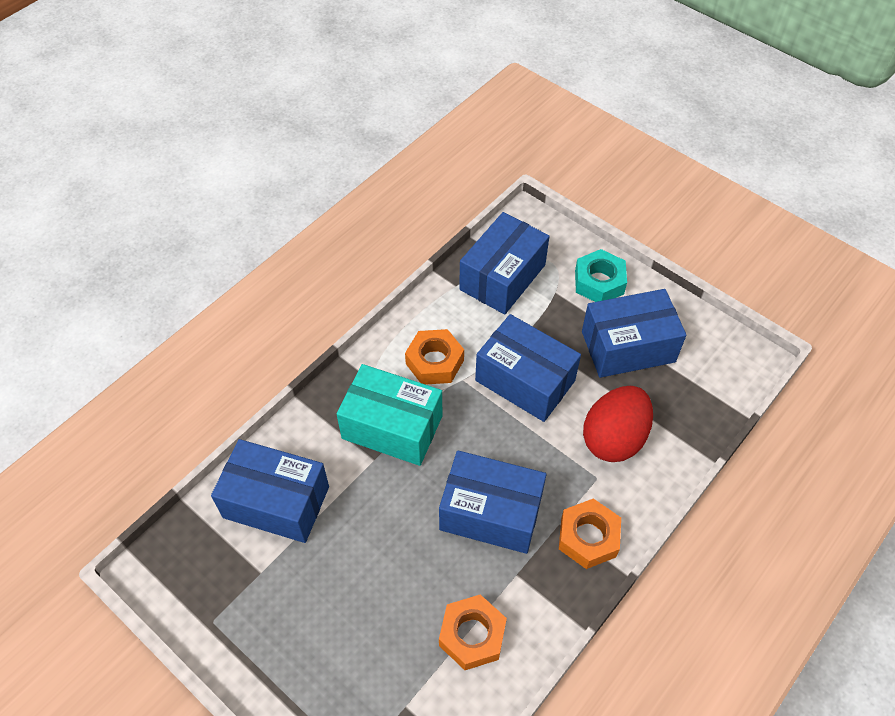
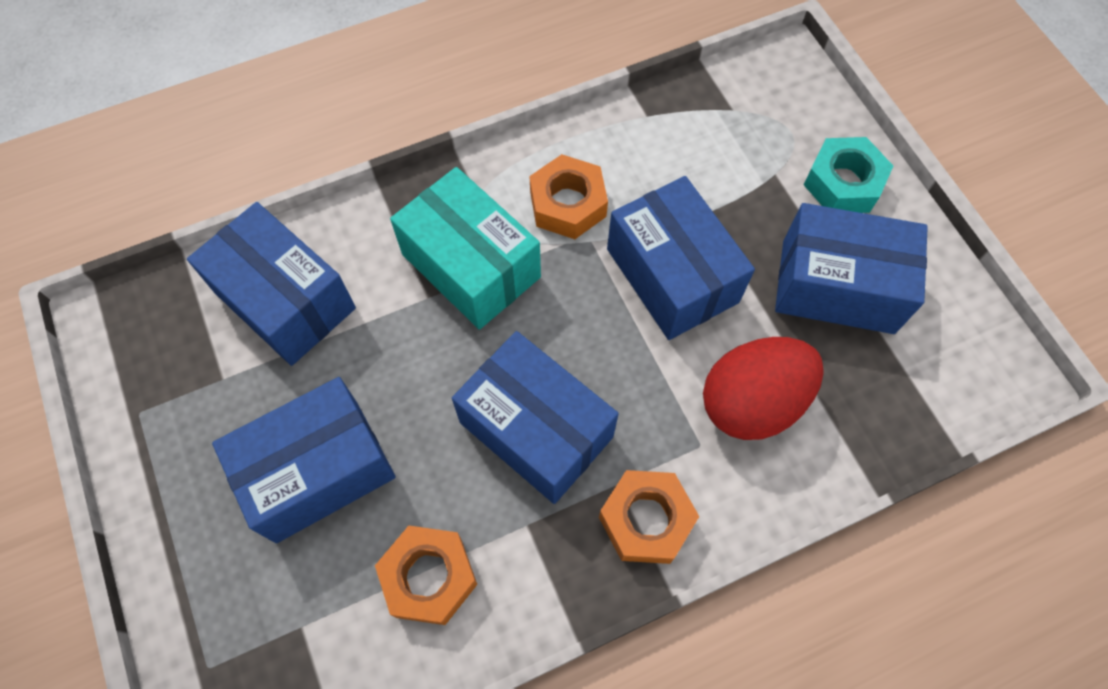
camera: 25 degrees right, 10 degrees up
(502, 277) = (714, 127): blue box -> blue box (318, 470)

